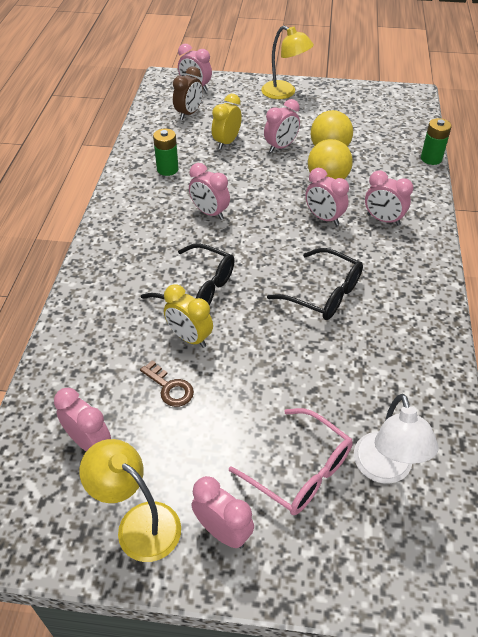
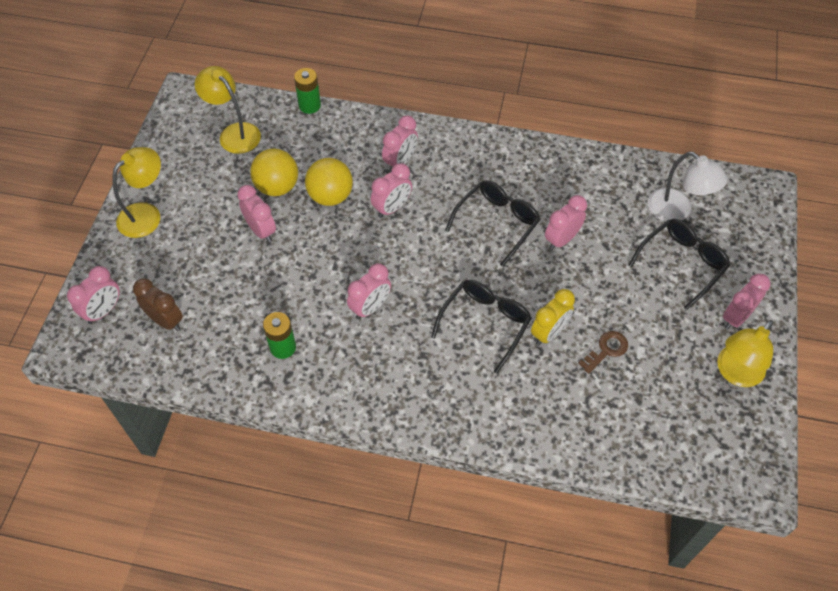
camera: 85 degrees left, 10 degrees up
(89, 443) = (666, 412): pink clock -> pink clock (561, 239)
(226, 142) = (240, 283): yellow clock -> none
(300, 471) = (682, 263): pink glasses -> black glasses
(381, 122) = (234, 133): none -> yellow lamp
(385, 469) = (677, 211): white lamp -> white lamp turned 45 degrees clockwise

